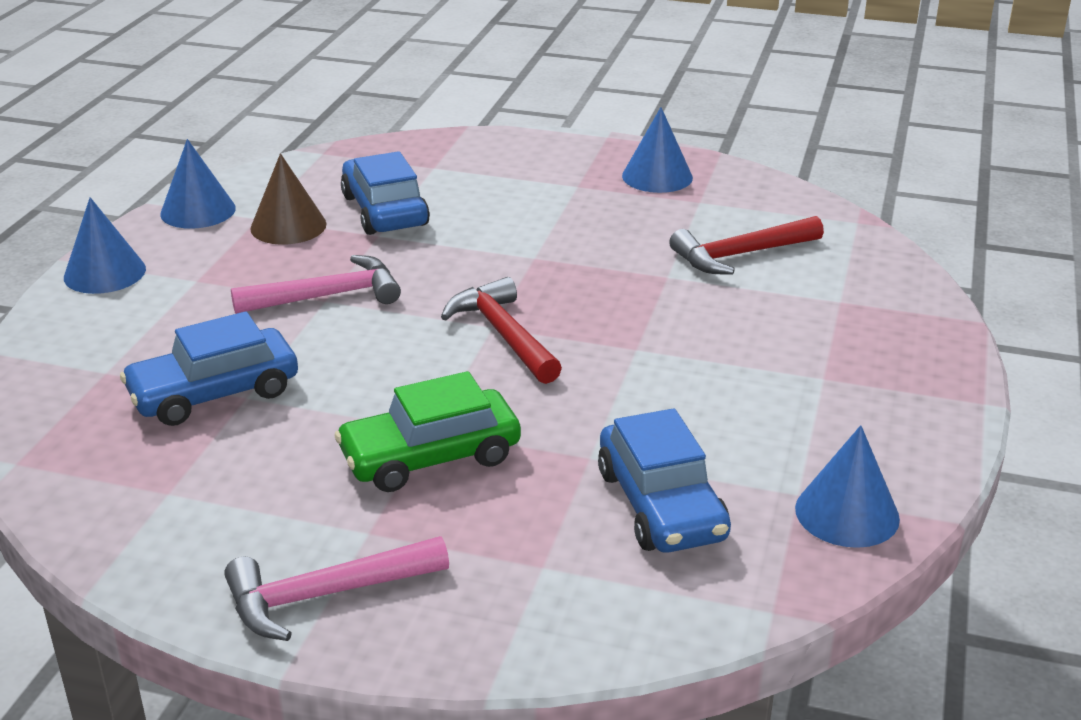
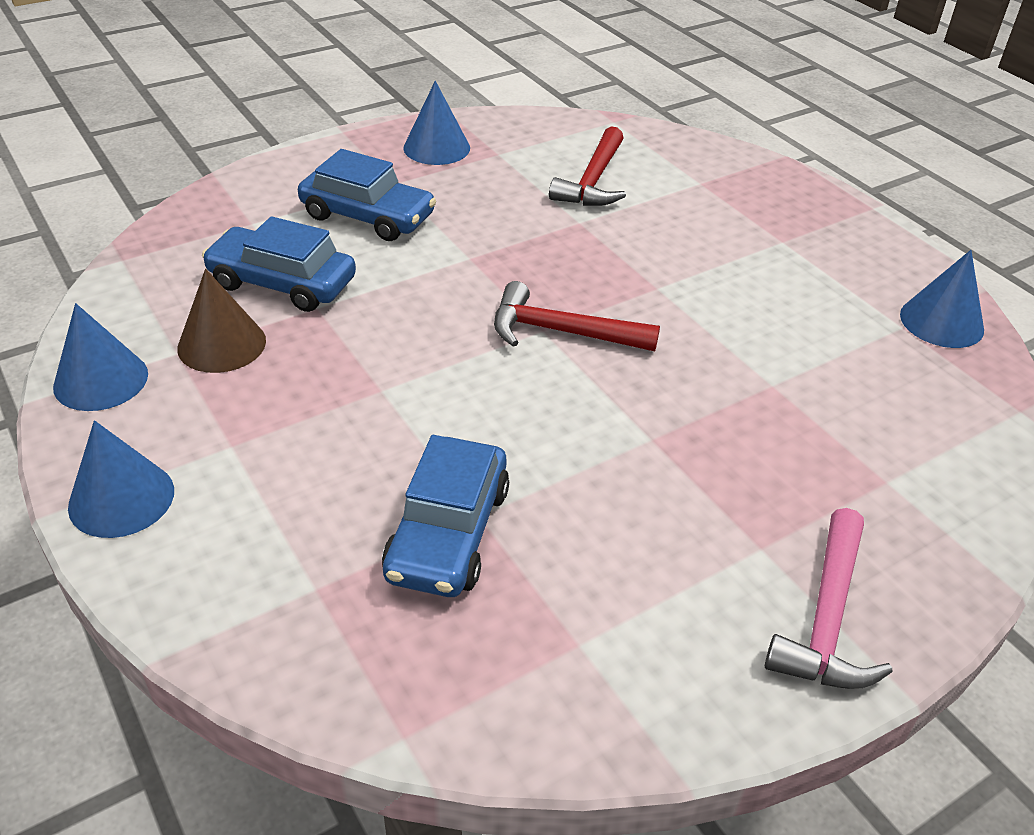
camera: 50 degrees left, 10 degrees up
(327, 296) = (376, 385): pink hammer -> none
(430, 457) = (690, 459): green car -> none
(661, 505) = (862, 387): blue car -> blue car (368, 216)

